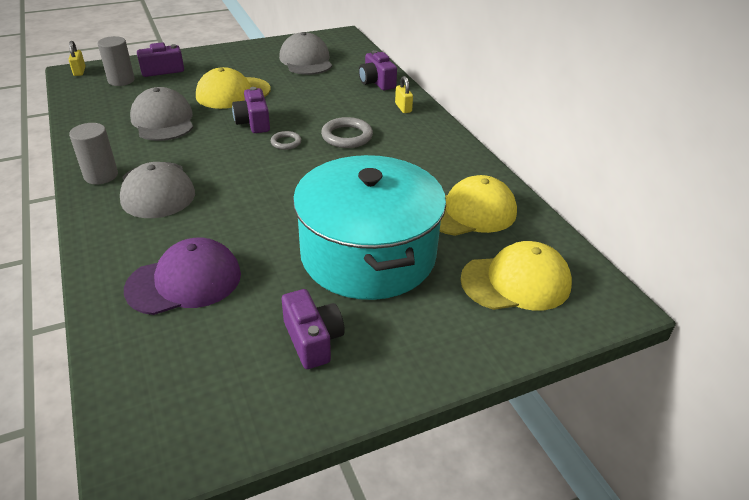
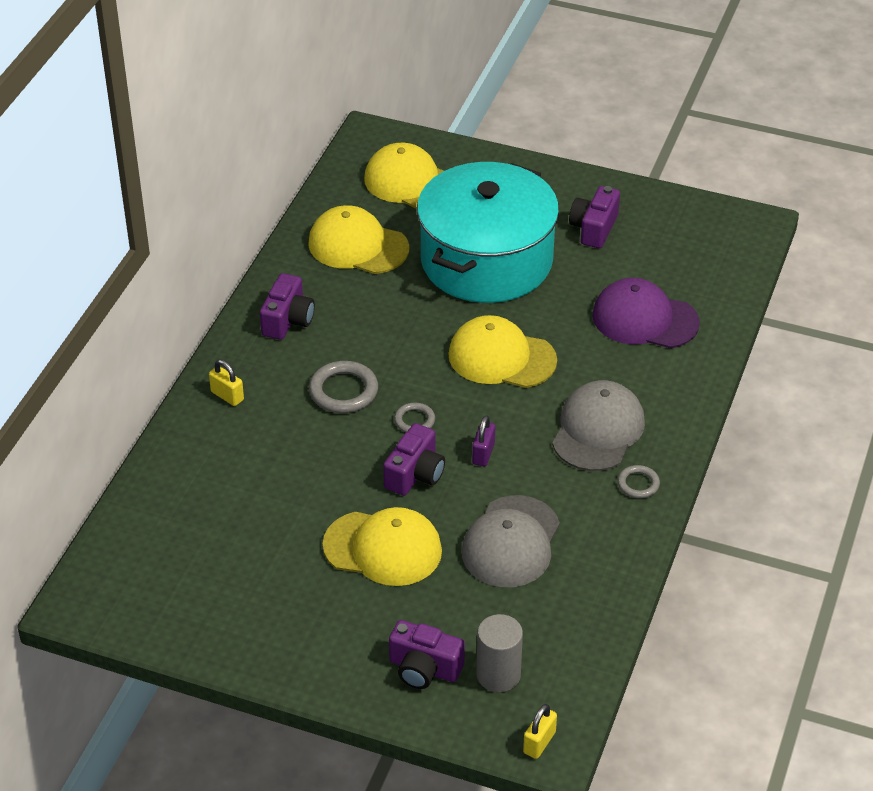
camera: 135 degrees left, 5 degrees up
(101, 176) = (638, 484): grey cylinder -> grey ring
(223, 146) = (483, 454): none -> purple padlock
(272, 197) = (501, 357): none -> yellow cap
(306, 60) = (212, 566): grey cap -> none
(376, 82) = (190, 459): purple camera -> purple camera (288, 320)
(403, 108) = (227, 396): yellow padlock -> yellow padlock turned 75 degrees counterclockwise

